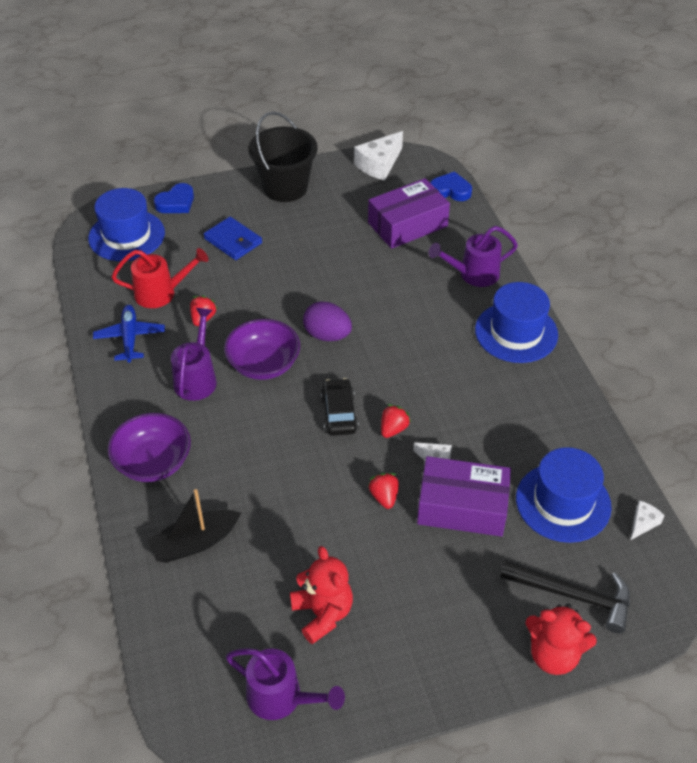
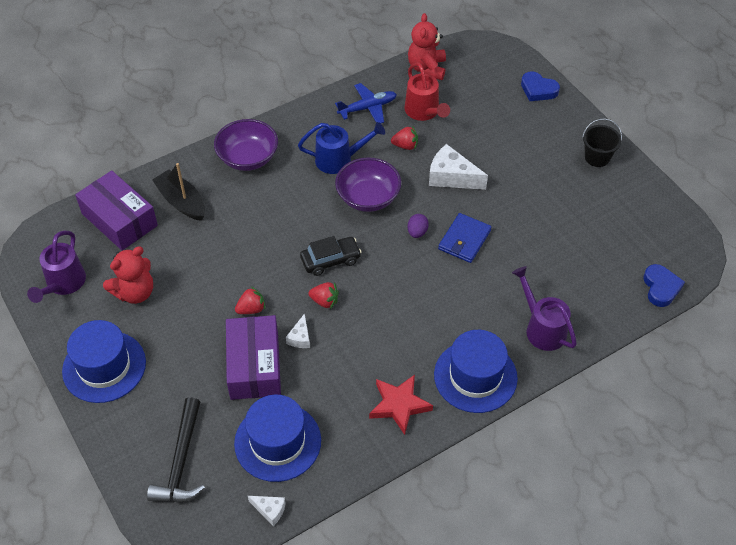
camera: 75 degrees right, 5 degrees up
(126, 235) = (482, 71): blue hat -> blue hat (104, 366)
(197, 378) = (339, 160): purple watering can -> blue watering can
(233, 241) = (507, 140): blue wallet -> blue wallet (464, 240)
(285, 187) = (597, 157): black bucket -> black bucket, size x0.57
(327, 335) = (417, 232): purple egg -> purple egg, size x0.59
(379, 164) = (670, 221): white cheese -> white cheese (451, 177)
(407, 224) = (590, 261): purple box -> purple box (119, 219)
(537, 395) = (399, 405): none -> red star
(553, 655) = (123, 453): red teddy bear -> red teddy bear (427, 68)

